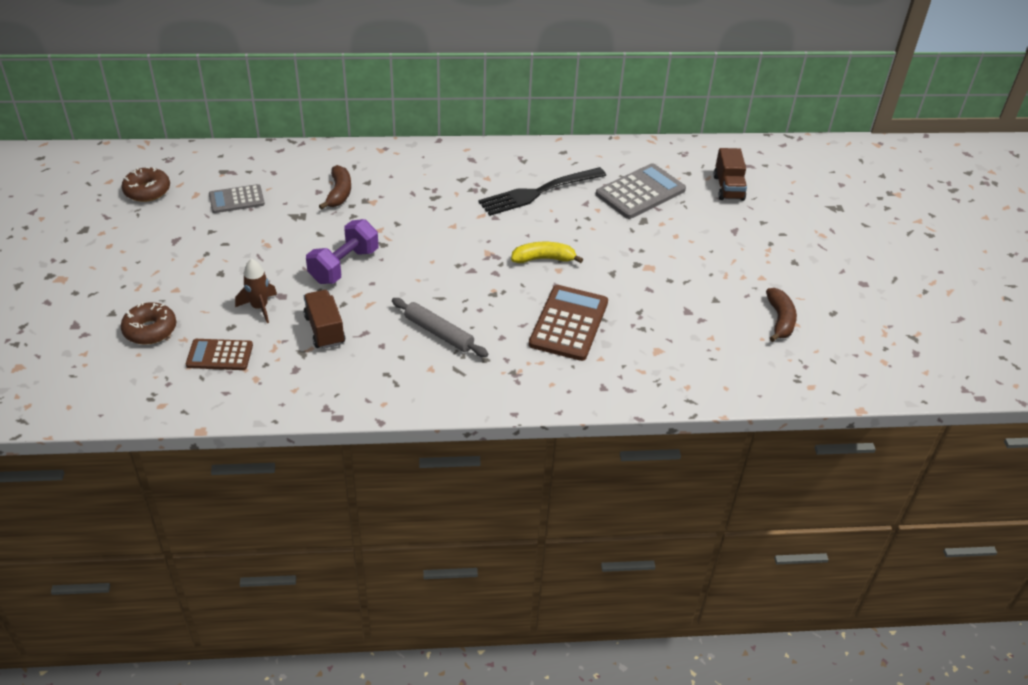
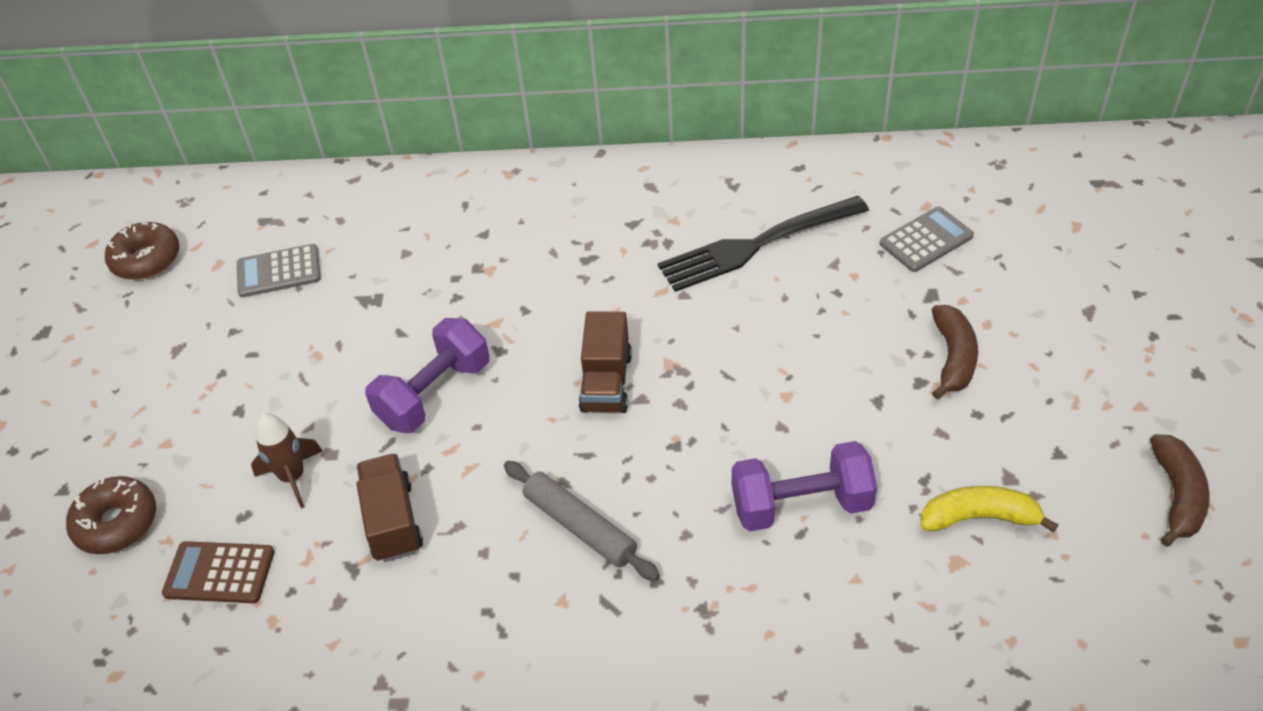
camera: 10 degrees right, 5 degrees up
(339, 193) = (437, 255): brown banana -> brown banana (953, 358)
(543, 259) = (761, 374): yellow banana -> yellow banana (979, 517)
(568, 323) = (801, 505): brown calculator -> purple dumbbell
(640, 192) = (926, 240): grey calculator -> grey calculator, size x0.62
(728, 188) = (1076, 228): brown truck -> brown truck (606, 382)

